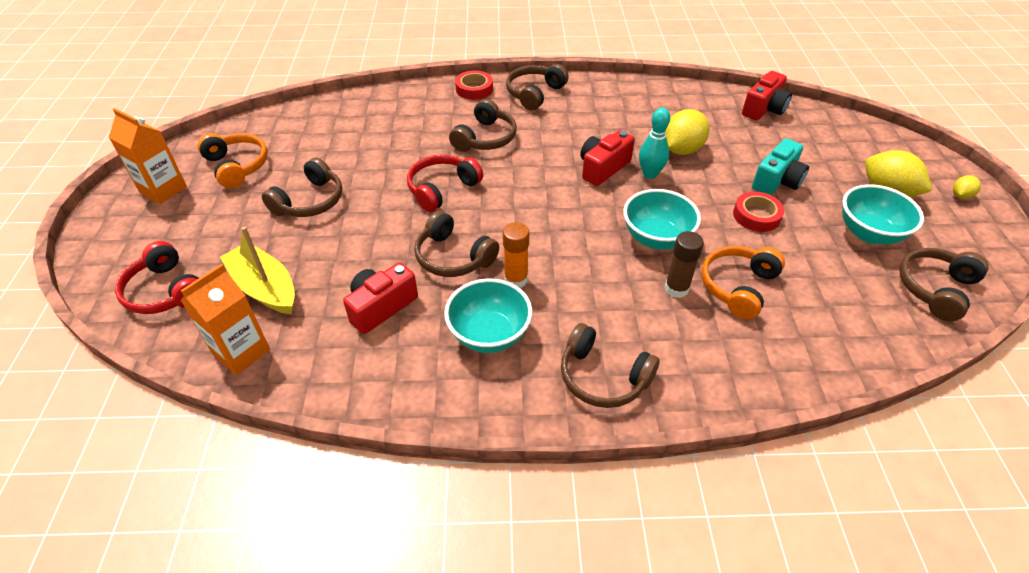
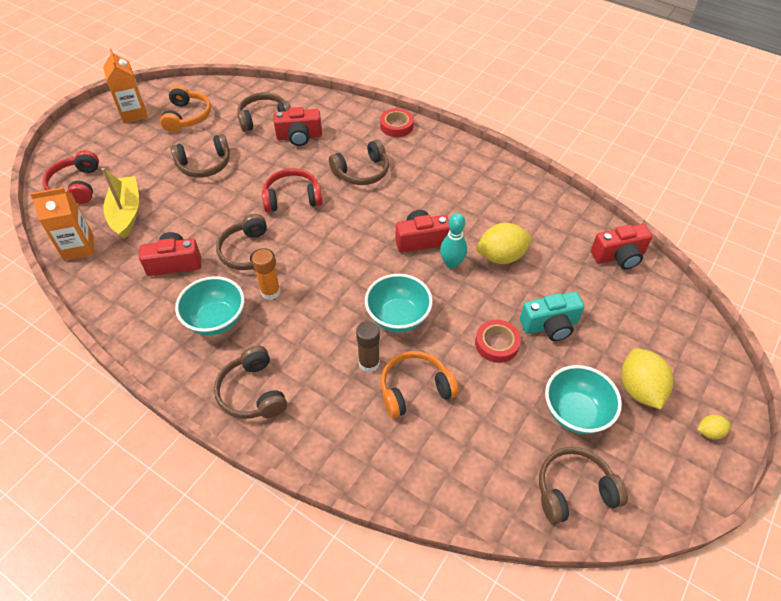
camera: 35 degrees right, 5 degrees up
(387, 135) = (299, 136): none -> red camera
(534, 93) = (438, 150): brown headphones -> brown headphones (264, 118)

